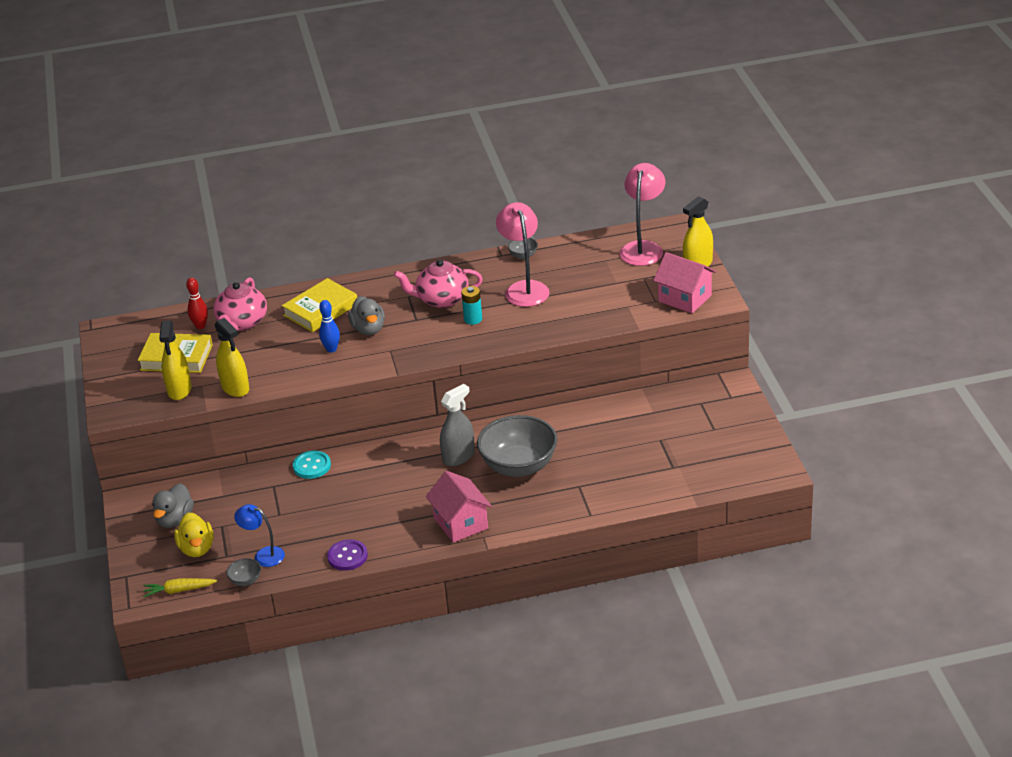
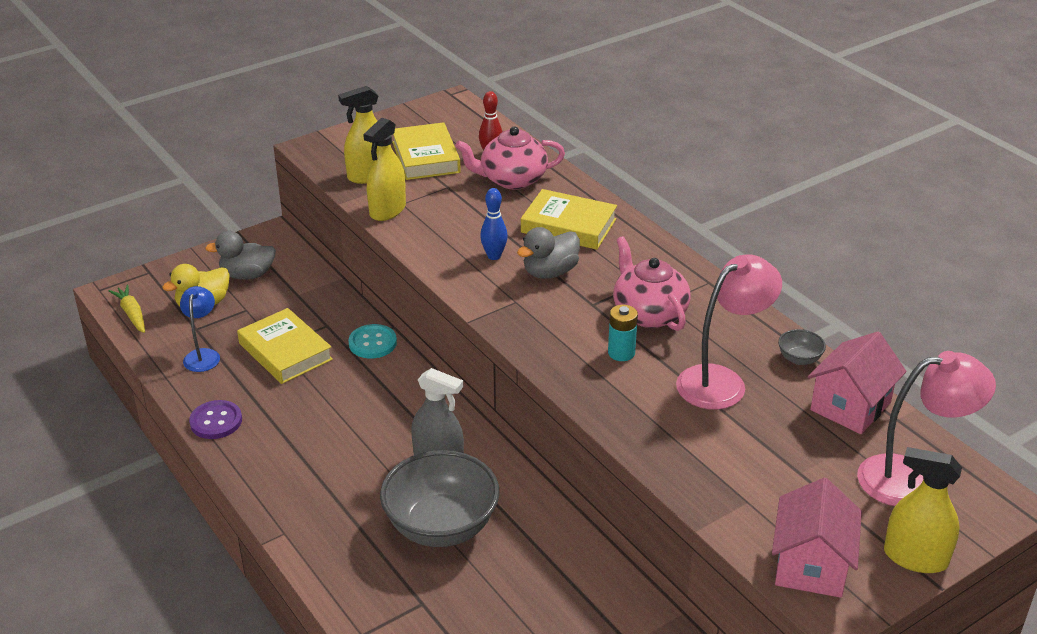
camera: 65 degrees right, 0 degrees up
(245, 581) = (157, 355): grey bowl -> none
(290, 511) = (285, 351): none -> yellow book
(460, 523) = (305, 503): pink house -> pink house (850, 406)

